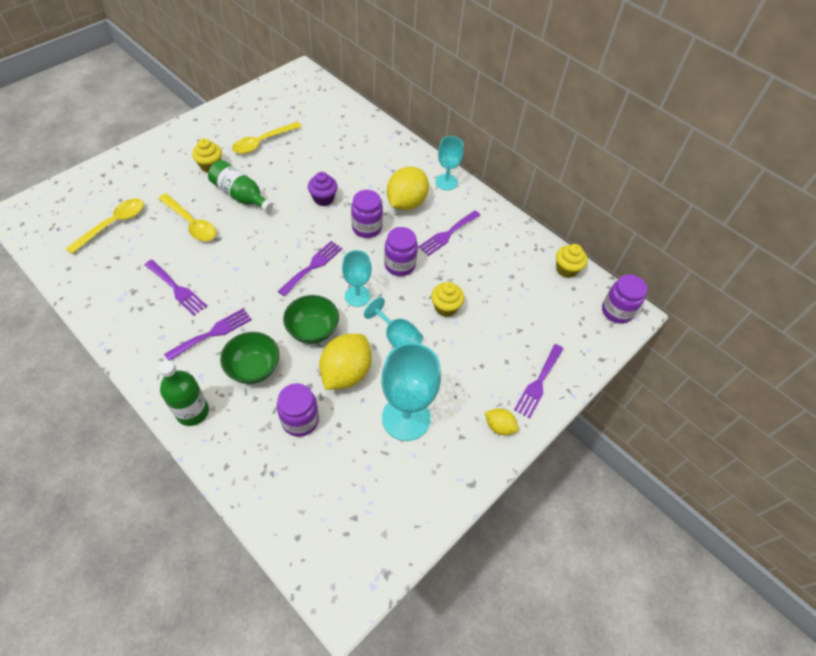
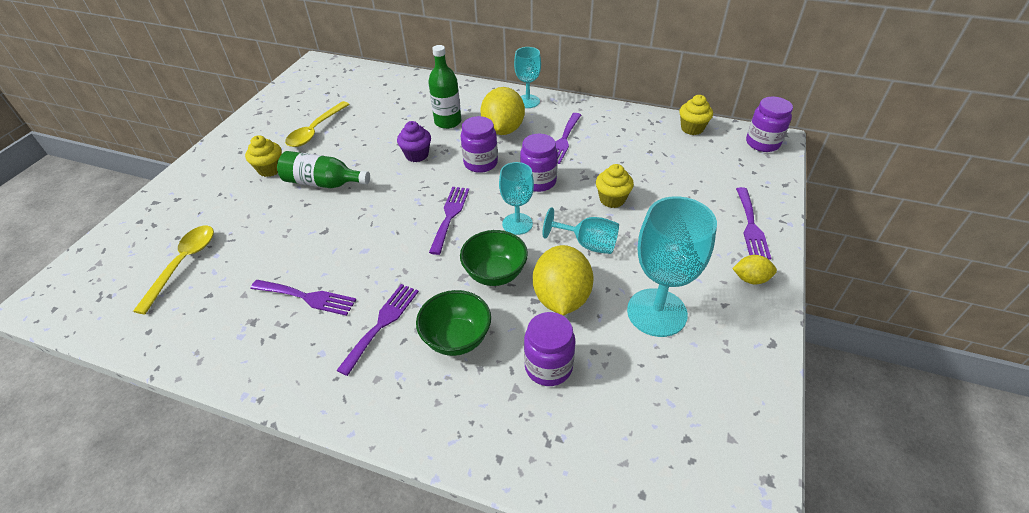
camera: 20 degrees left, 10 degrees down
(191, 223) = (283, 228): yellow spoon -> none
(192, 412) = (415, 417): green bottle -> green bottle (448, 122)

